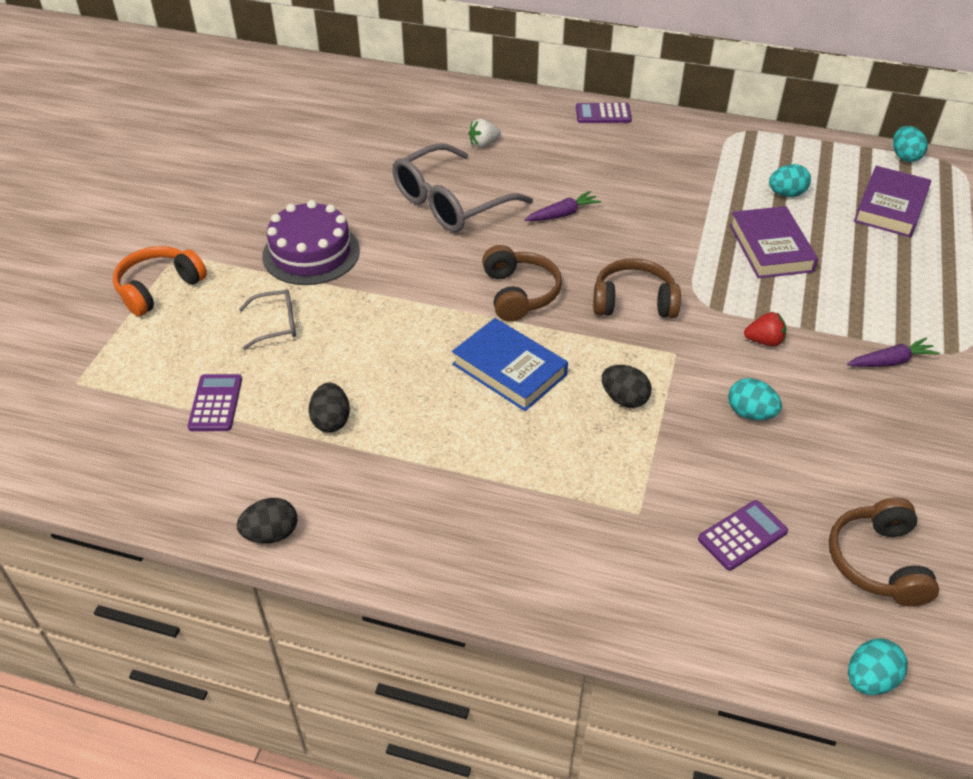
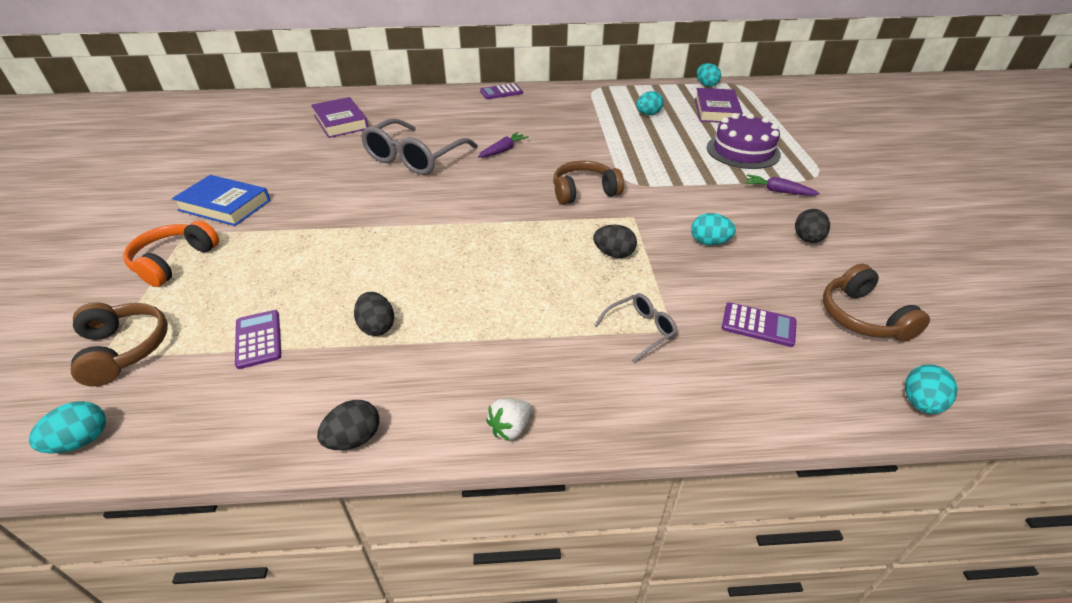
camera: 20 degrees left, 5 degrees down
(47, 465) = (81, 441): none -> turquoise egg
(276, 324) = (298, 265): grey glasses -> grey glasses (640, 330)
(311, 253) = (311, 210): purple cake -> purple cake (743, 151)
(483, 144) = (423, 120): white strawberry -> white strawberry (510, 428)
(509, 369) = (514, 254): blue book -> blue book (225, 205)
(519, 293) = (496, 203): brown headphones -> brown headphones (124, 349)
(742, 535) = (758, 325): purple calculator -> purple calculator turned 75 degrees clockwise
(764, 341) = (689, 197): red strawberry -> none
(770, 248) = (657, 144): purple book -> purple book (341, 122)
(881, 442) = (807, 239): none -> black egg
(891, 361) = (777, 191): purple carrot -> purple carrot turned 120 degrees counterclockwise

